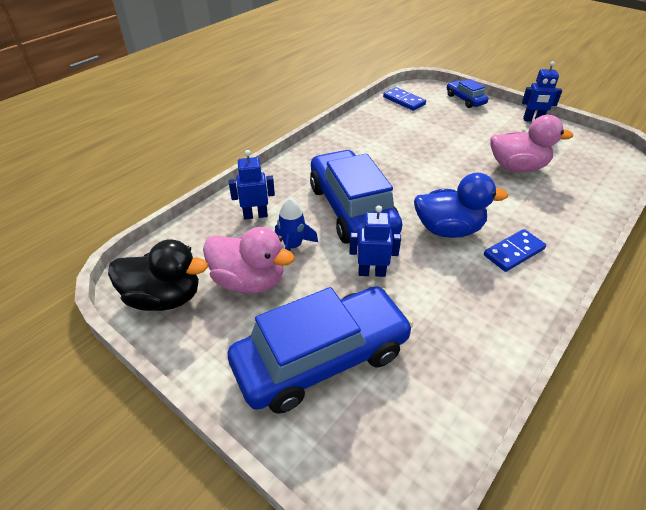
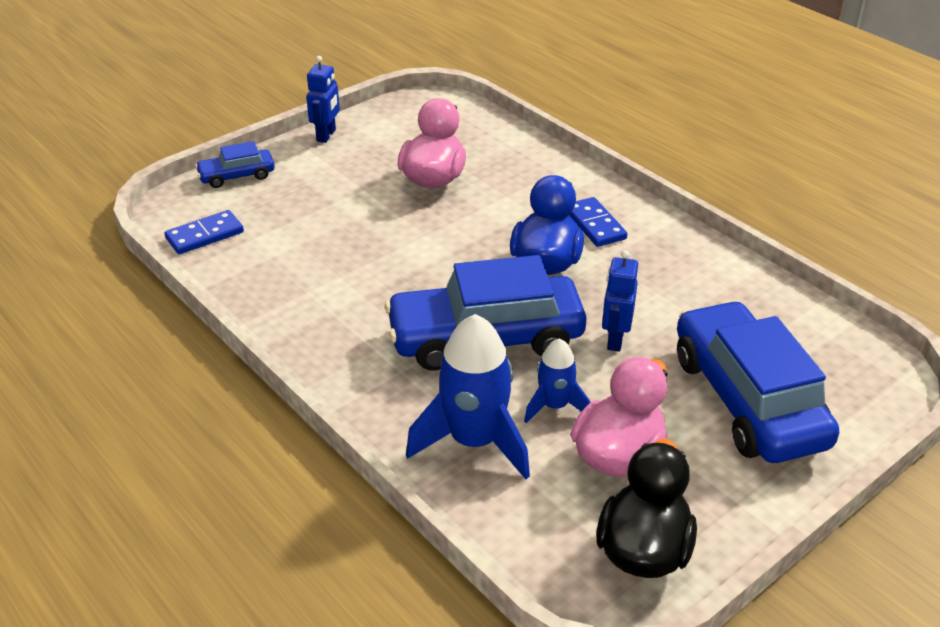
camera: 80 degrees left, 5 degrees down
(255, 215) = (474, 441): blue robot -> blue rocket

